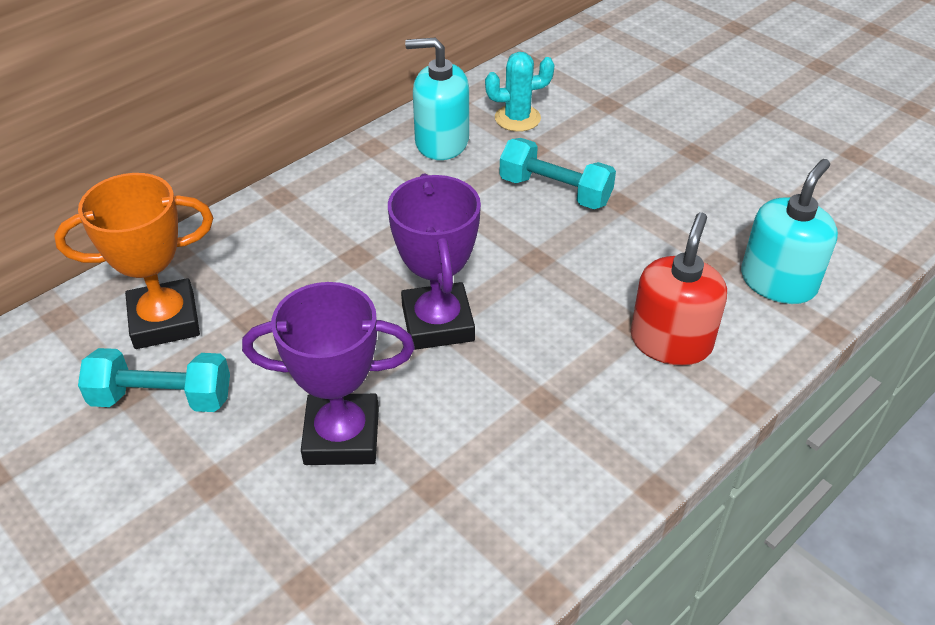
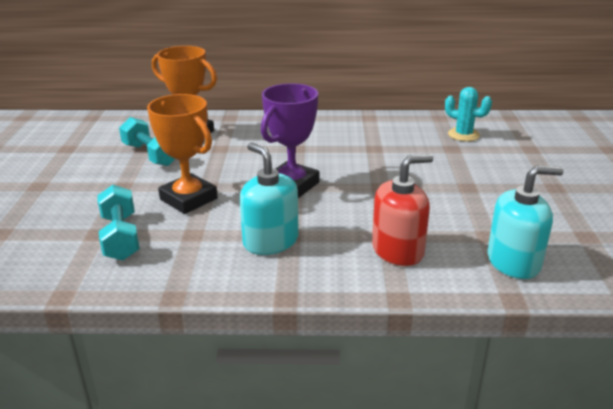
camera: 45 degrees right, 15 degrees down
(342, 436) = (188, 199): purple trophy -> orange trophy
(441, 142) = (406, 128): turquoise soap dispenser -> turquoise soap dispenser (270, 241)
(555, 191) = (436, 168): turquoise dumbbell -> turquoise dumbbell (120, 237)

